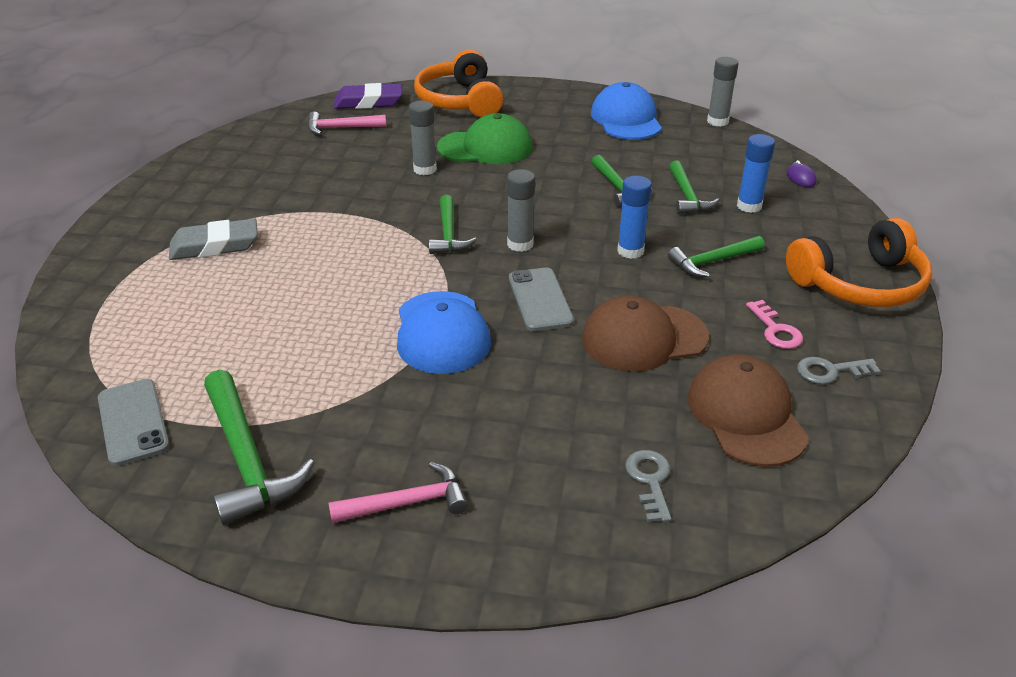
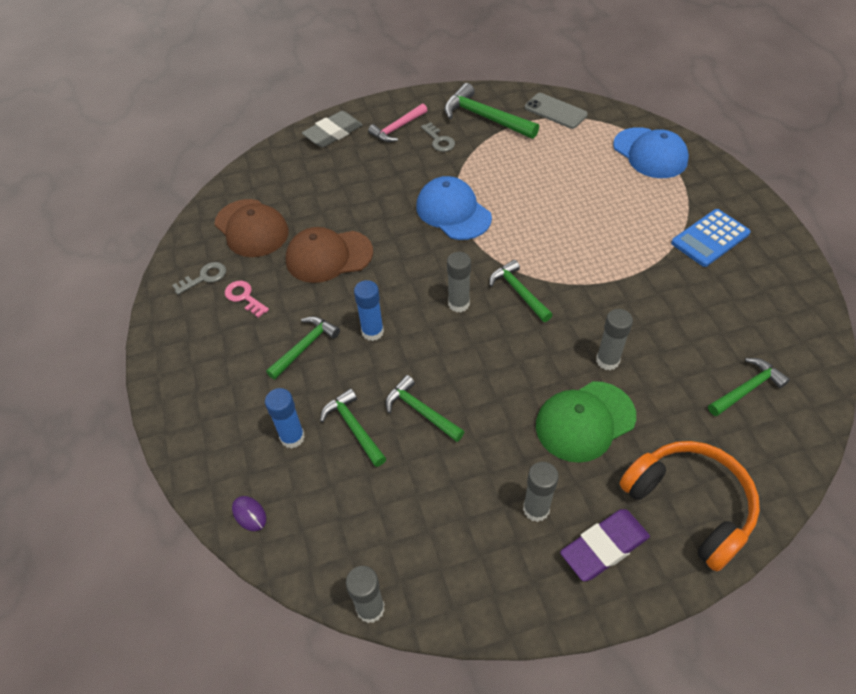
camera: 155 degrees right, 15 degrees up
(205, 212) = (710, 238): none -> blue calculator
(215, 246) = (661, 214): grey eraser -> grey eraser (333, 133)
(341, 128) = (747, 389): pink hammer -> green hammer
(368, 102) = (778, 451): purple eraser -> purple eraser (604, 547)
(540, 300) = (411, 259): grey phone -> none
(567, 125) = (536, 509): none -> grey glue stick
(626, 119) = (479, 557): blue cap -> blue cap (650, 153)
(644, 338) = (329, 256): brown cap -> brown cap turned 150 degrees counterclockwise
(650, 481) = (292, 176): grey key -> grey key (439, 140)
(859, 283) = (186, 369): orange headphones -> none

